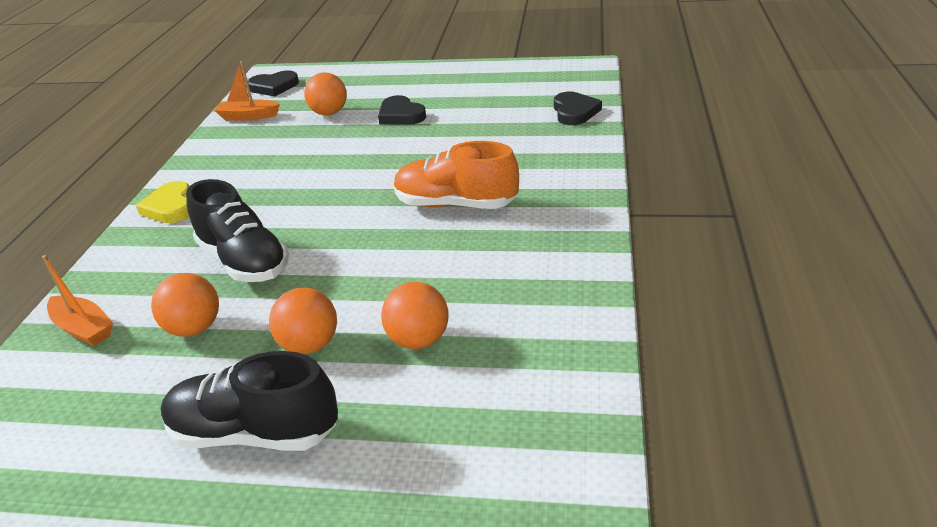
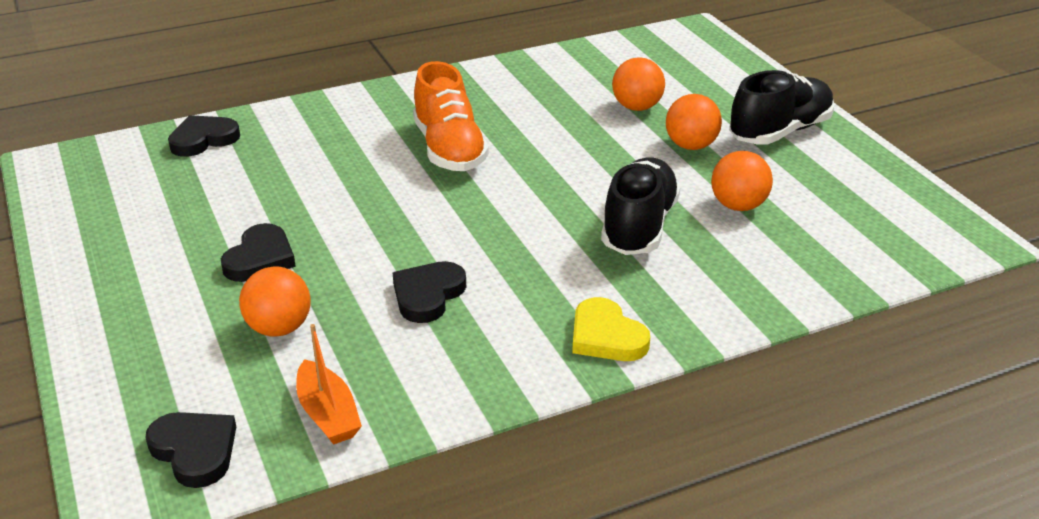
camera: 125 degrees left, 0 degrees up
(83, 328) = (810, 266): orange boat -> none
(171, 207) = (606, 336): yellow heart -> yellow heart turned 105 degrees clockwise
(254, 433) = (780, 132): black shoe -> black shoe turned 105 degrees counterclockwise
(294, 158) = (428, 295): none -> black heart

